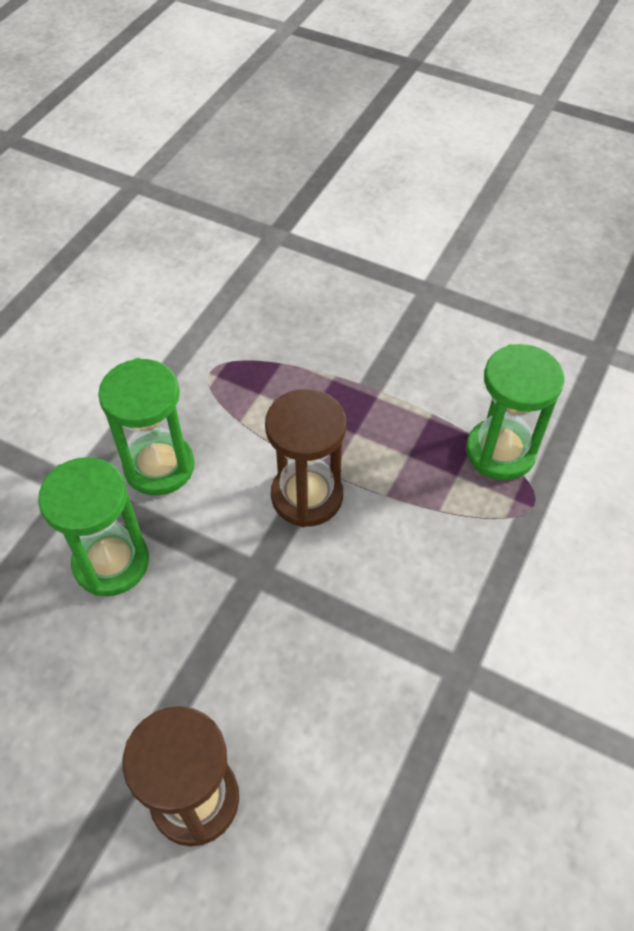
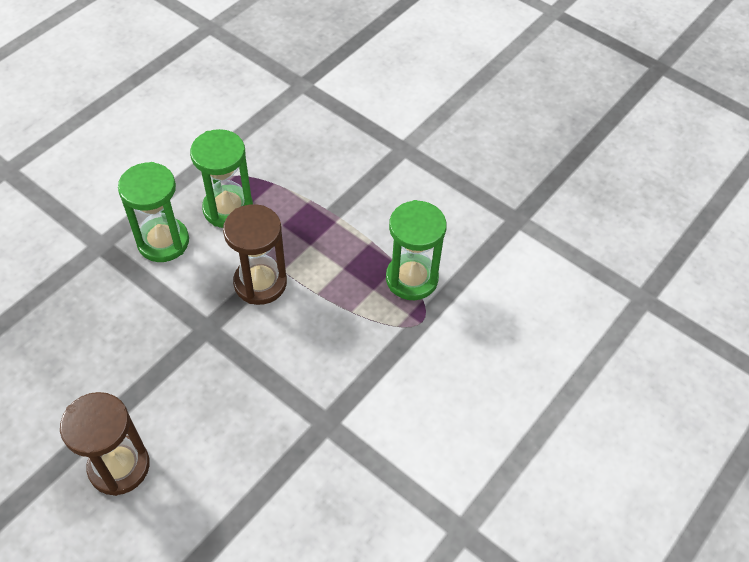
camera: 10 degrees right, 0 degrees up
(111, 562) = (110, 301): green hourglass -> green hourglass (228, 209)

